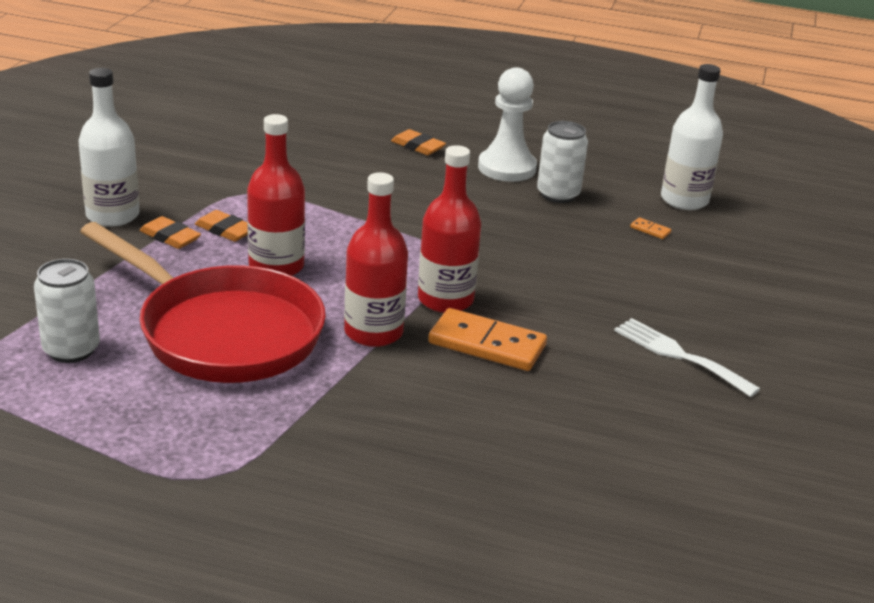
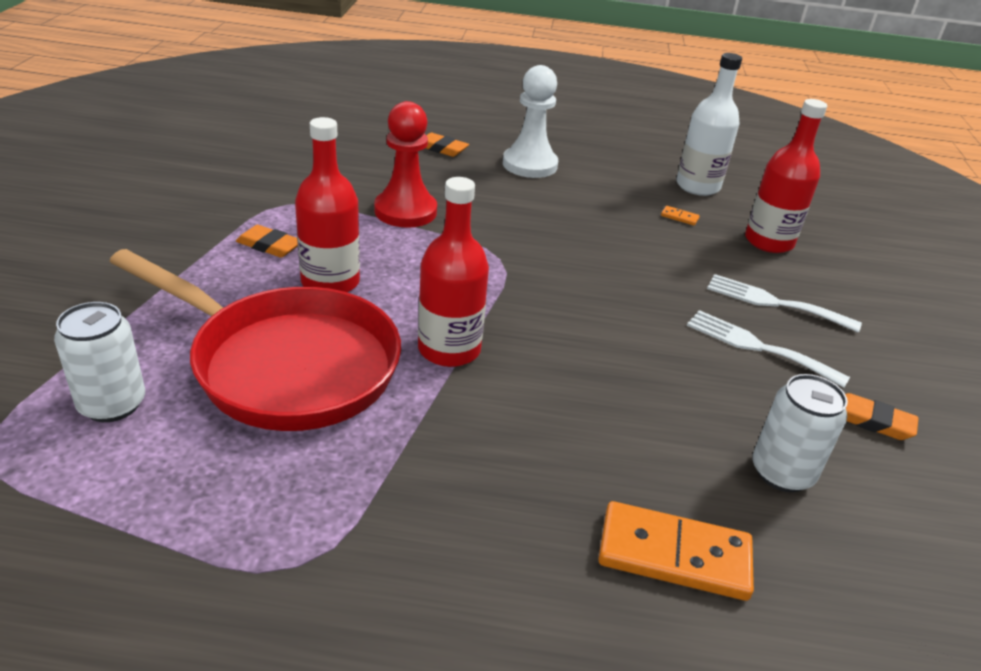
camera: 10 degrees left, 5 degrees up
(112, 215) = (146, 237): white bottle -> none
(170, 237) = (211, 257): orange eraser -> orange eraser (871, 421)
(364, 207) = (405, 211): none -> red pawn
(445, 300) = (512, 305): red bottle -> red bottle (769, 242)
(487, 344) = (569, 353): orange domino -> orange domino (674, 555)
(558, 194) = (584, 188): white can -> white can (782, 472)
(716, 318) = (774, 303): none -> white fork

